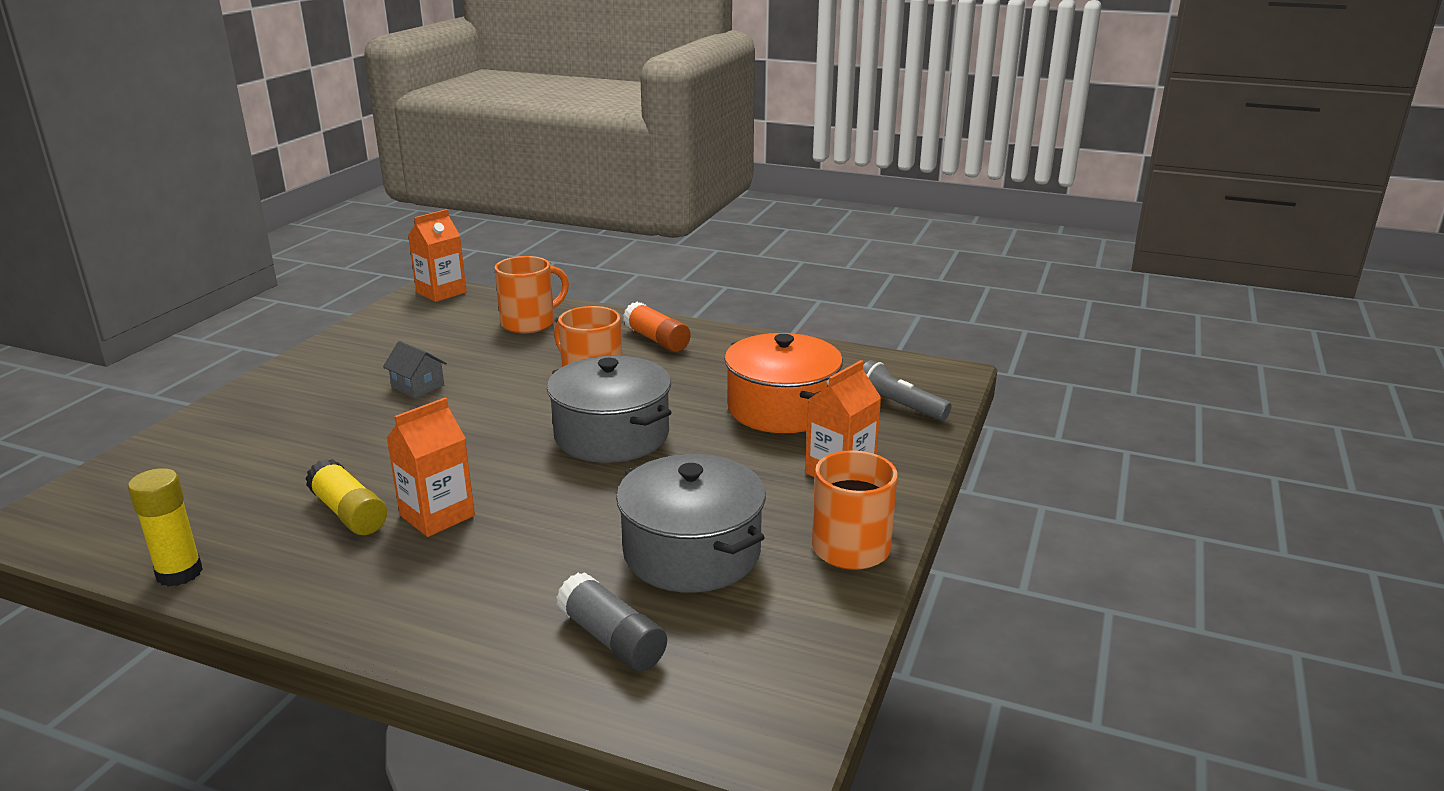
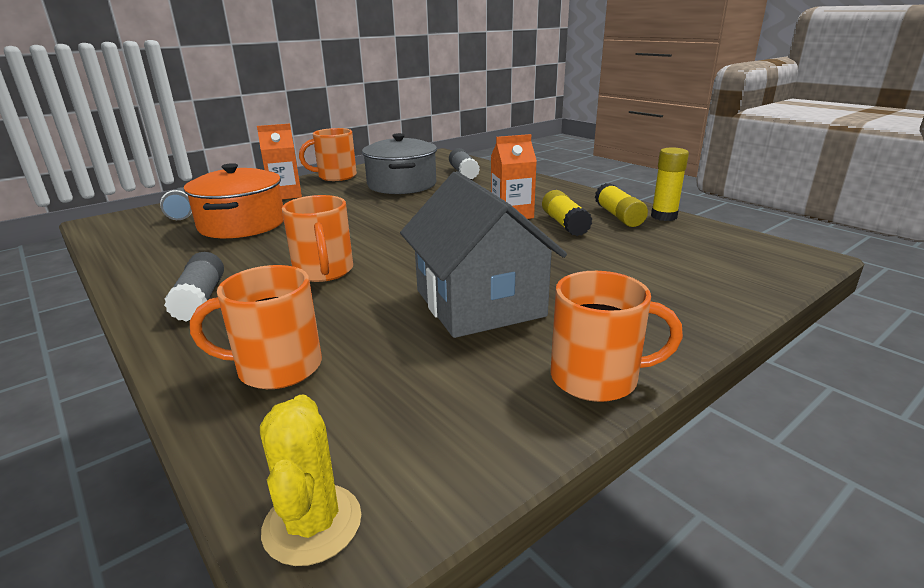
camera: 150 degrees left, 0 degrees up
(259, 554) = (618, 216): none -> yellow glue stick
(312, 360) = (597, 378): none -> orange mug
(418, 386) = (479, 303): grey house -> grey house, size x2.43
(441, 292) = (312, 524): orange carton -> yellow cactus
(612, 435) = (368, 231): grey pot -> none
(657, 340) = (200, 299): orange glue stick -> grey glue stick

